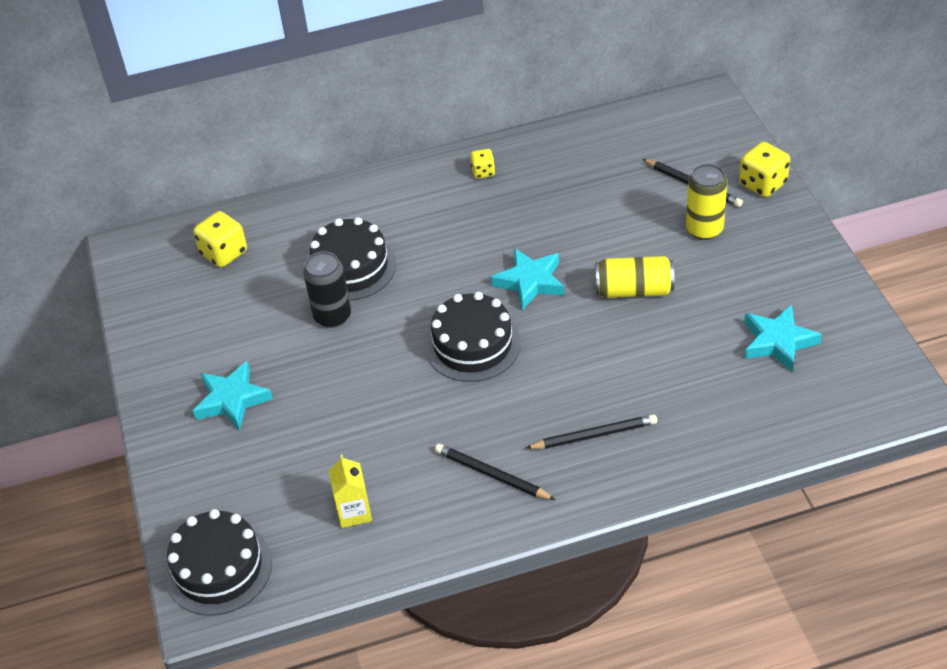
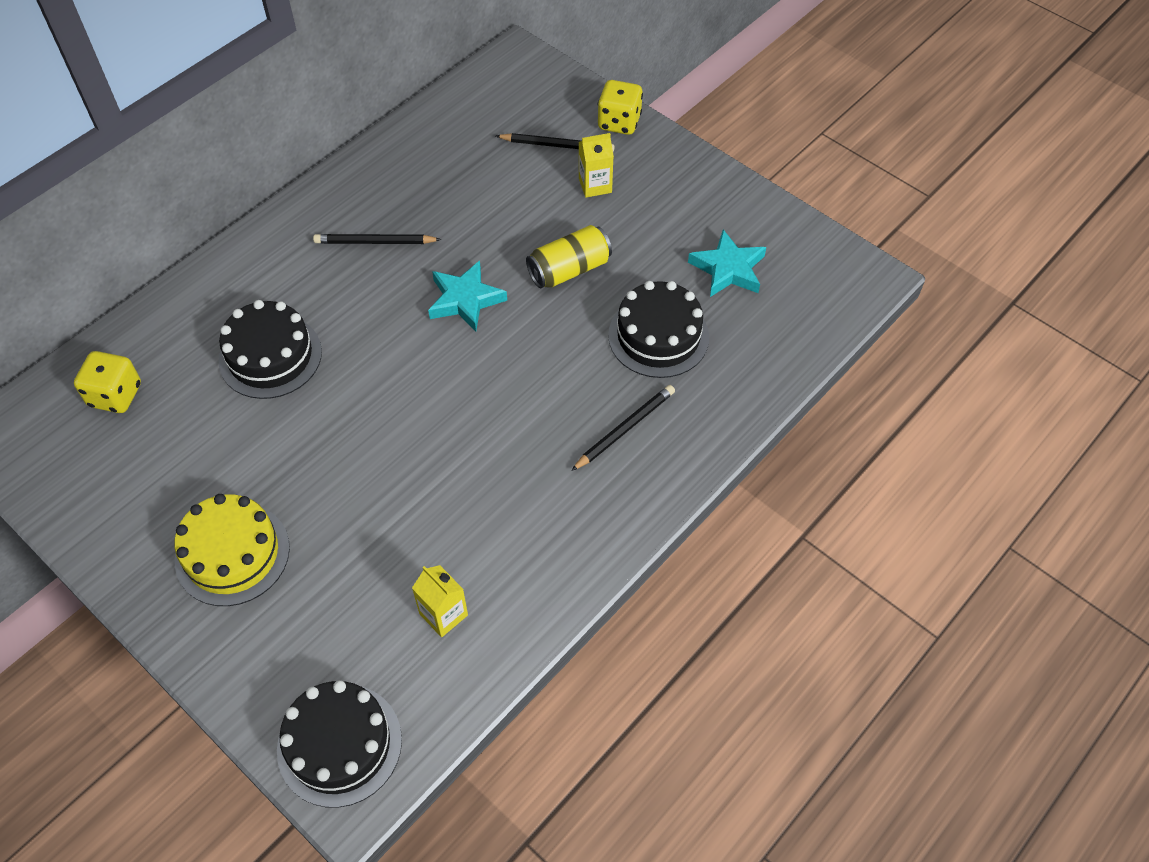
camera: 35 degrees left, 10 degrees up
(232, 400) = (232, 554): turquoise star -> yellow cake
(332, 316) = (284, 416): black can -> none
(473, 345) = (450, 387): black cake -> black cake (658, 336)
(483, 172) = (344, 203): yellow dice -> none
(492, 475) = (555, 511): black pencil -> black pencil (375, 242)
(704, 229) = (595, 185): yellow can -> yellow carton

